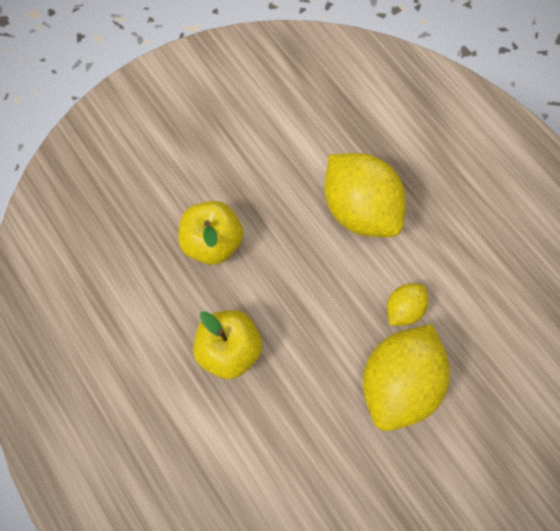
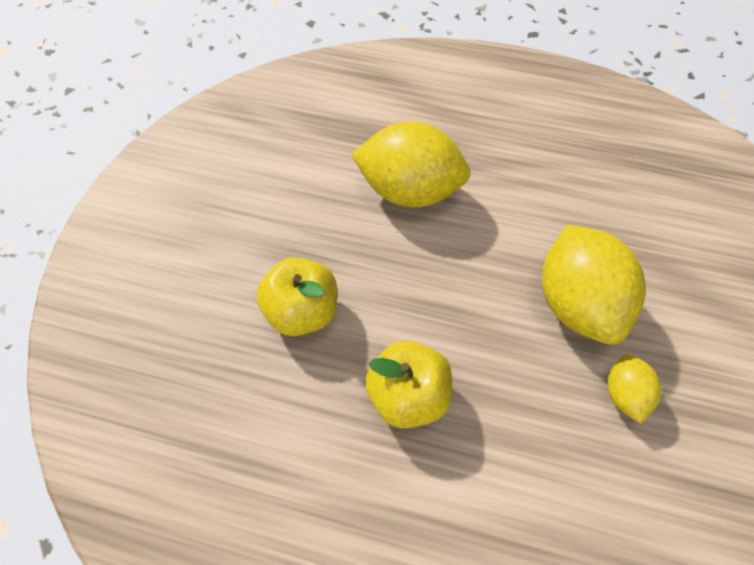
camera: 40 degrees left, 10 degrees down
(403, 309) = (521, 241): yellow lemon -> yellow lemon (624, 394)

